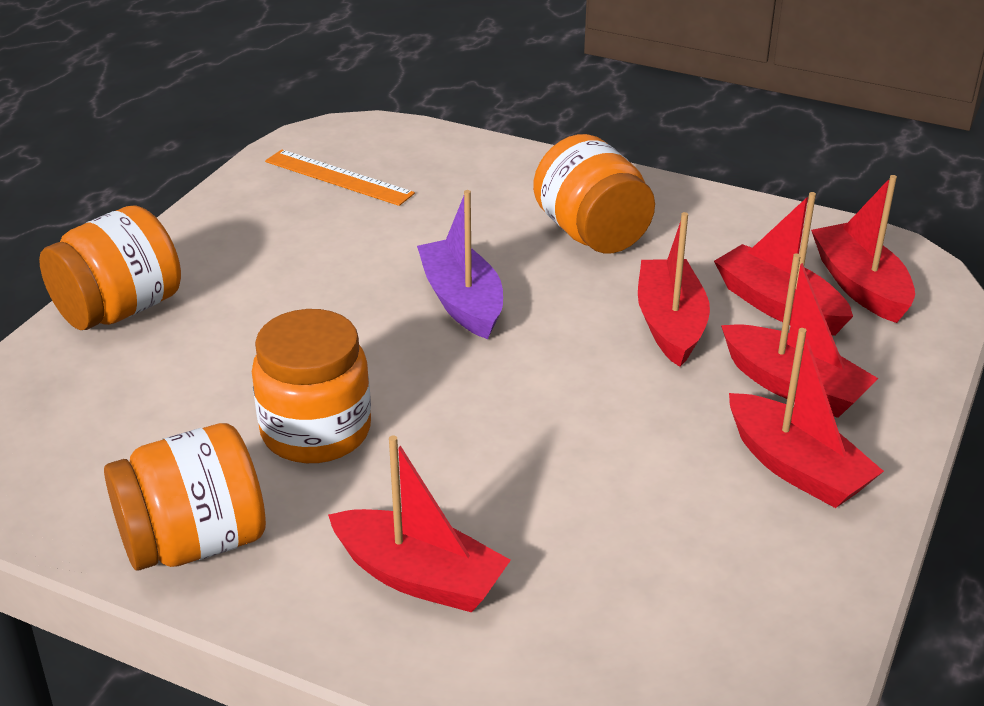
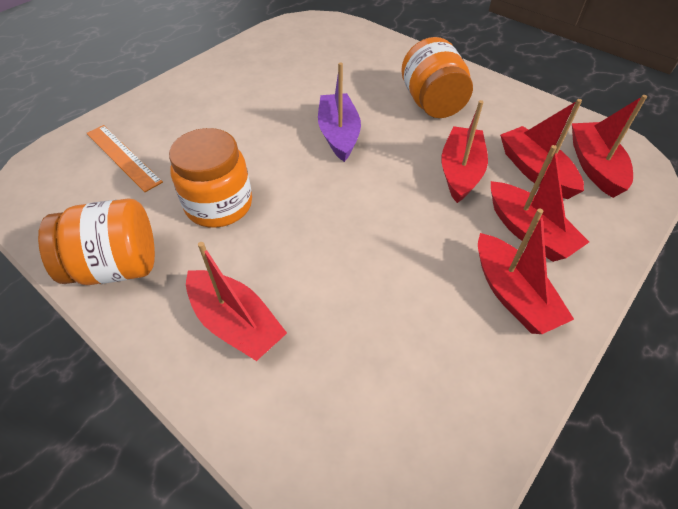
camera: 15 degrees right, 15 degrees up
(120, 310) = (149, 107): orange jar -> none
(338, 177) = (300, 47): orange ruler -> orange ruler (123, 157)

